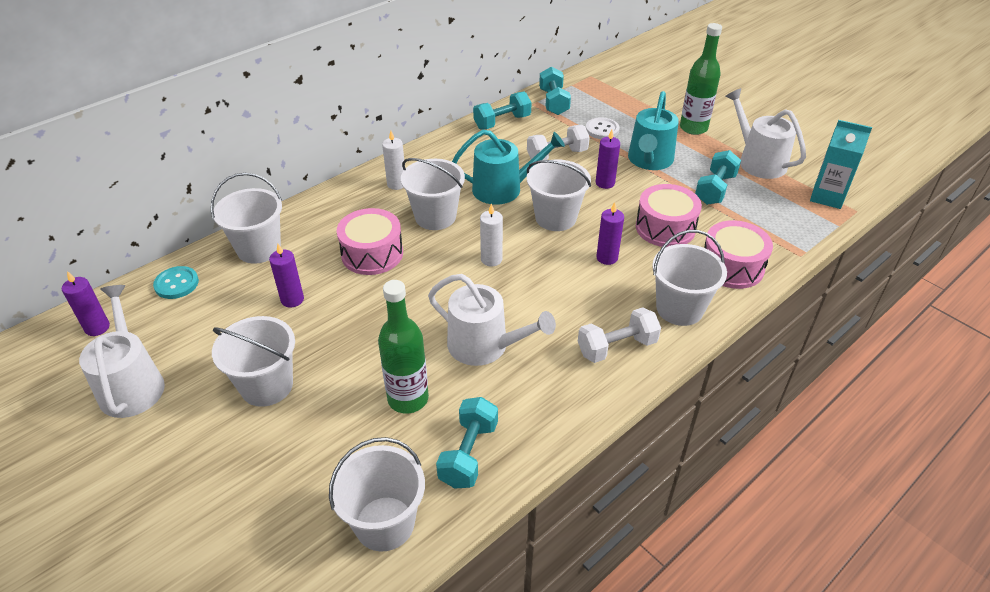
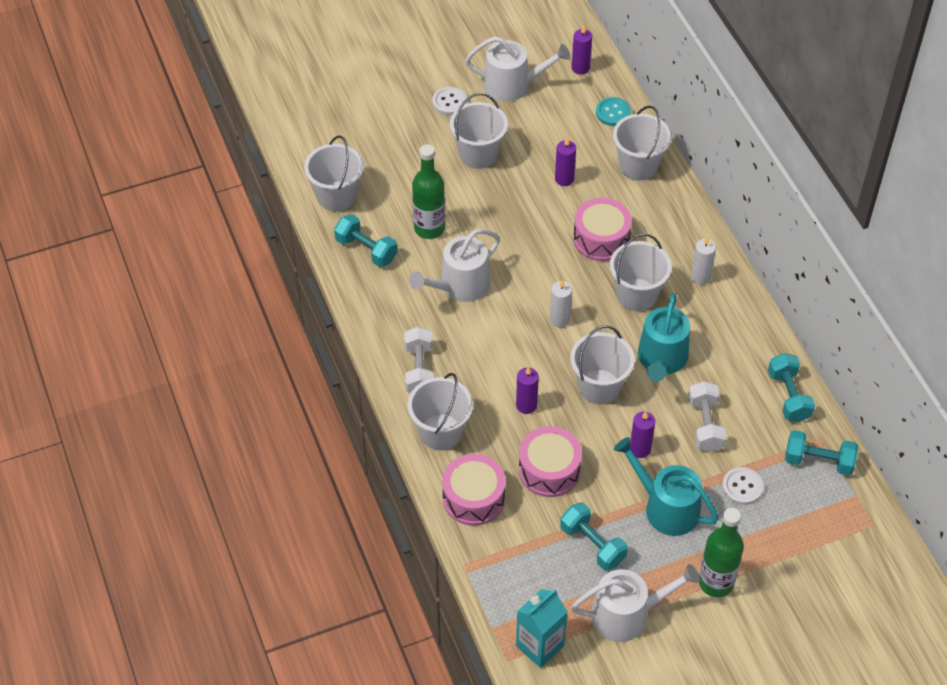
camera: 110 degrees right, 10 degrees up
(170, 444) = (449, 102): none -> white button

